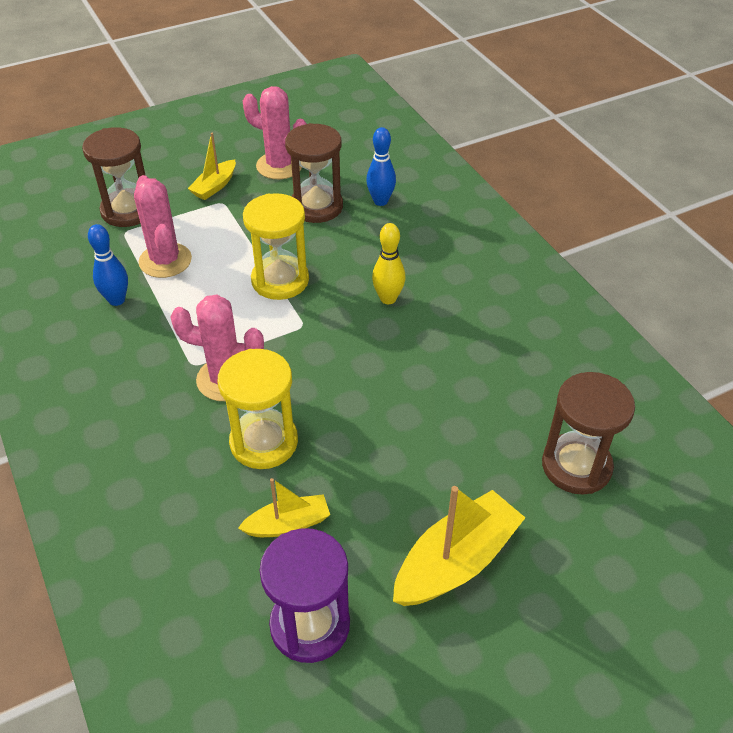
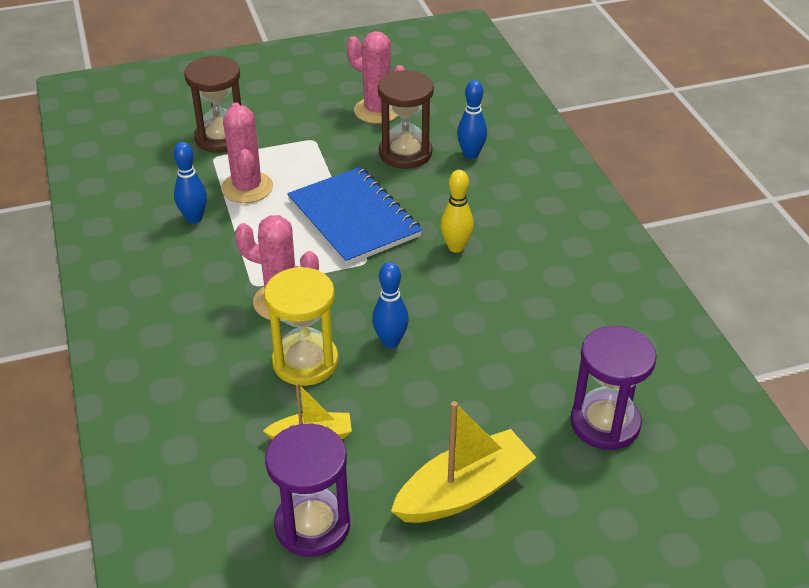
camera: 10 degrees right, 5 degrees down
(215, 186) = (309, 124): yellow boat -> none
(280, 280) = (354, 218): yellow hourglass -> blue notebook
(346, 408) = (390, 342): none -> blue bowling pin
(576, 466) = (605, 423): brown hourglass -> purple hourglass

